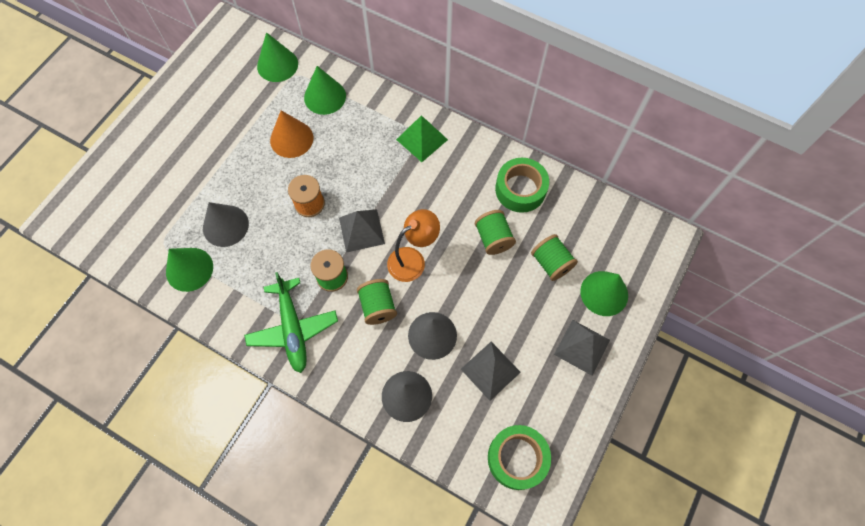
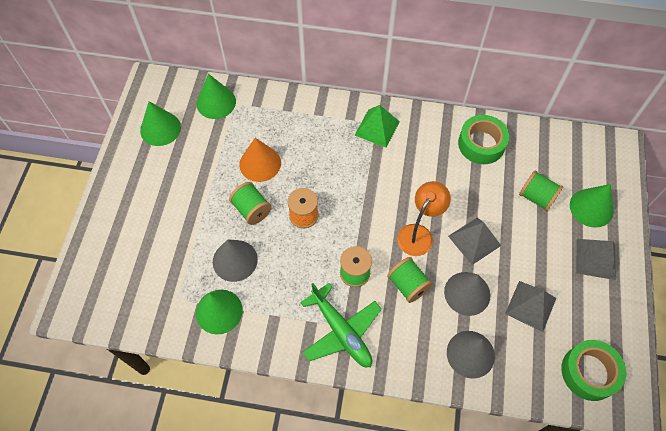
camera: 20 degrees left, 5 degrees down
(325, 96) = (273, 117): green cone -> green cone (160, 128)
(361, 230) = (361, 223): grey pyramid -> grey pyramid (474, 240)
(493, 238) = (479, 193): green spool -> green spool (252, 210)

